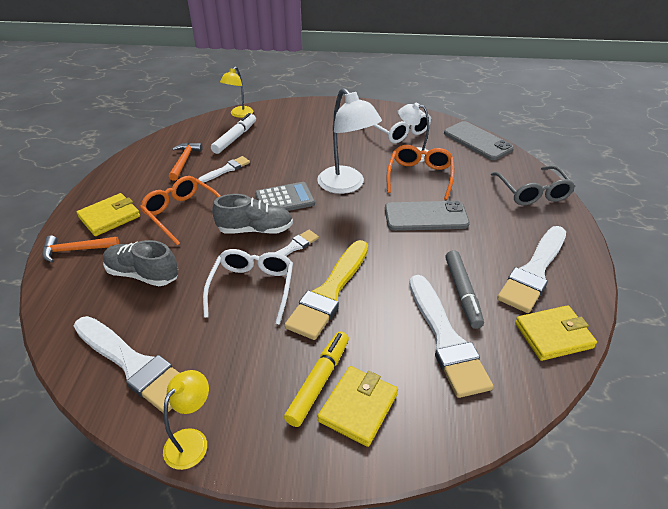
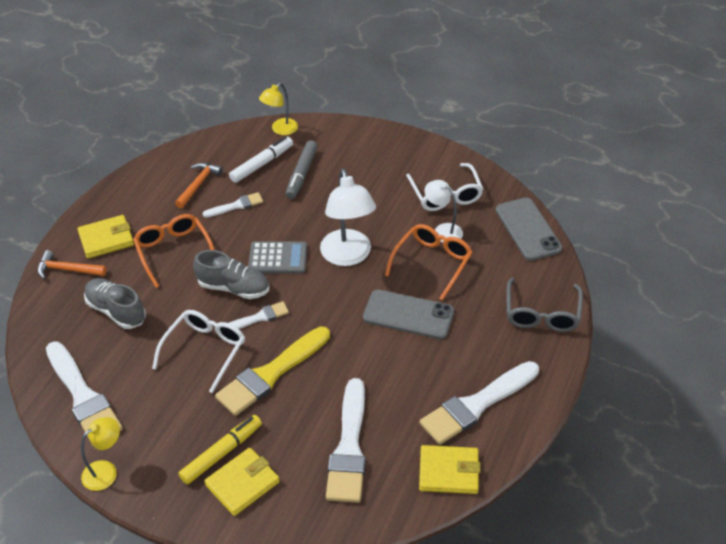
camera: 20 degrees right, 5 degrees up
(462, 293) = (392, 408): grey marker -> grey marker (301, 174)

